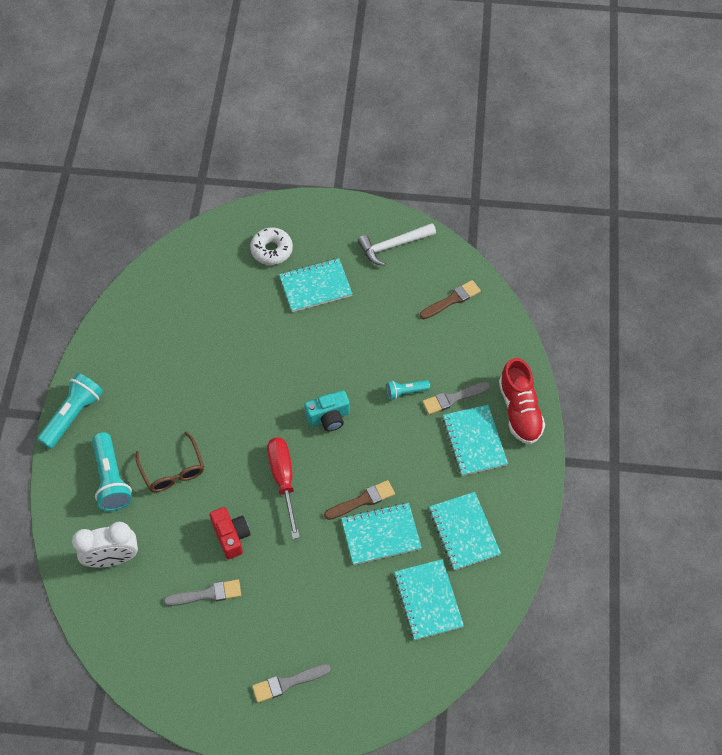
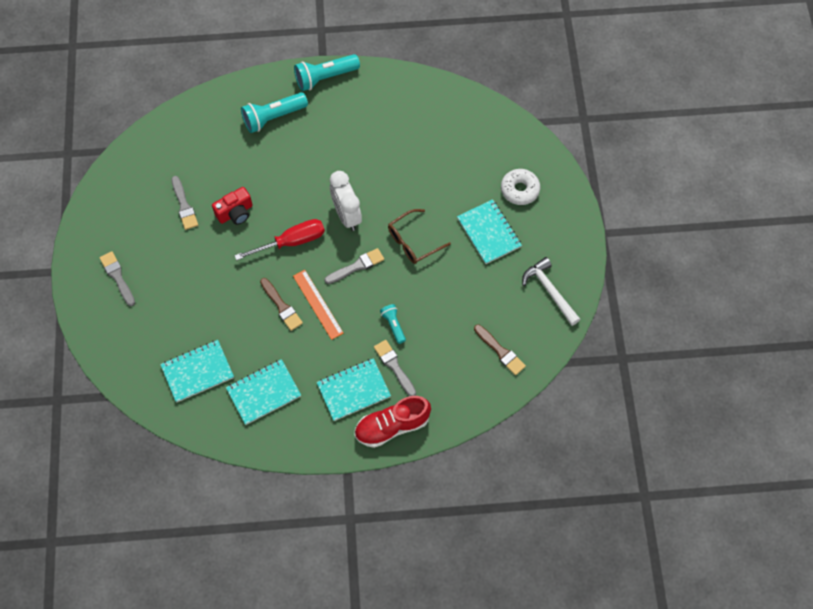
camera: 80 degrees right, 5 degrees up
(73, 415) = (325, 77): turquoise flashlight -> turquoise flashlight turned 135 degrees clockwise
(112, 558) = (206, 134): white clock -> white clock (346, 215)
(173, 470) = (287, 159): brown glasses -> brown glasses (413, 241)
(328, 417) = (356, 266): turquoise camera -> grey brush
(367, 462) = (318, 304): none -> orange ruler
(381, 534) = (252, 326): turquoise notebook -> none

